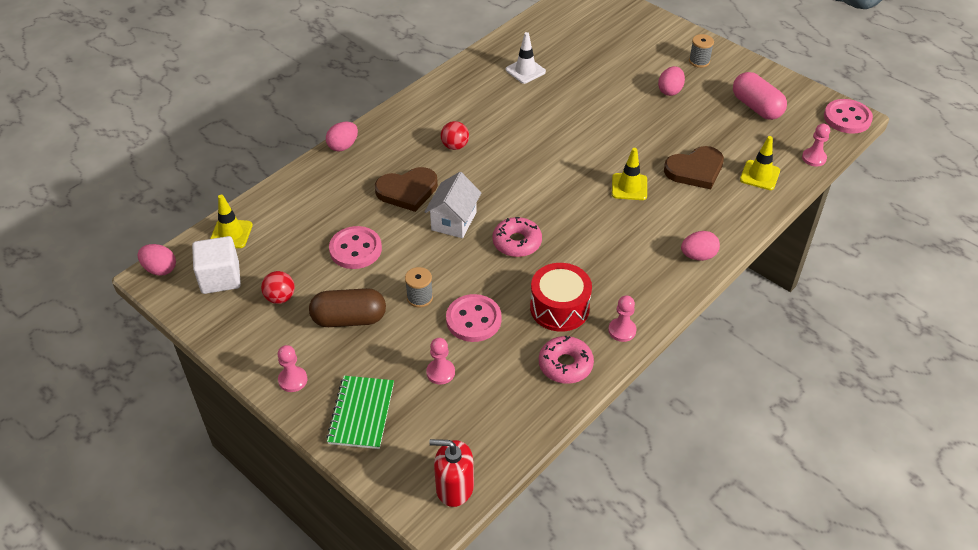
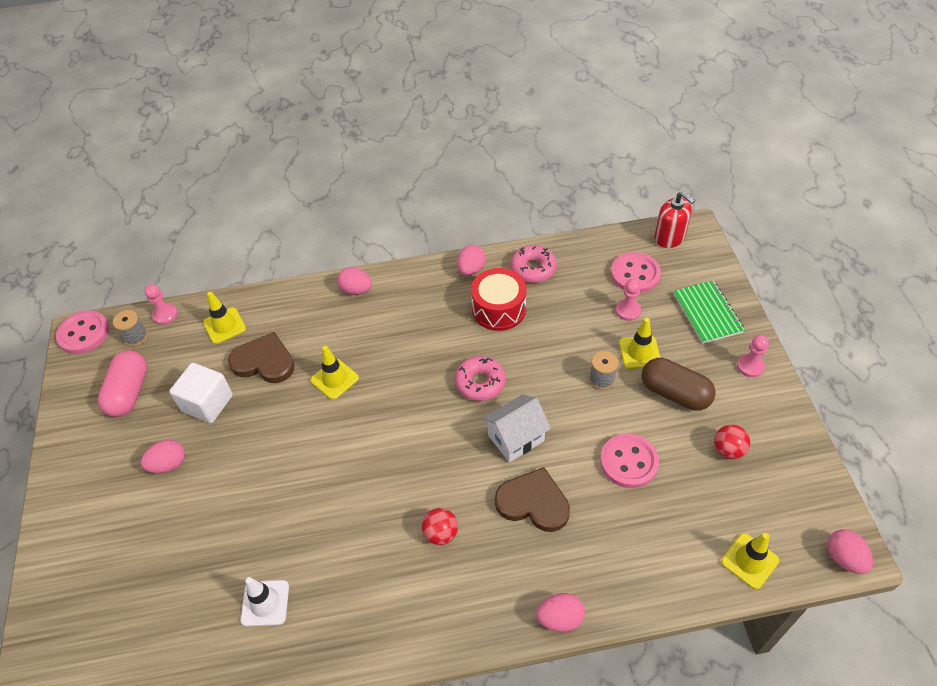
camera: 140 degrees left, 5 degrees up
(220, 278) = (780, 508): white cube -> white cube (207, 403)
(361, 413) = (707, 313): green notebook -> green notebook turned 60 degrees counterclockwise
(402, 338) = (639, 352): none -> yellow traffic cone
(473, 320) = (572, 336): pink button -> pink button (635, 274)
(622, 330) = (471, 269): pink pawn -> pink egg
(699, 61) = (92, 485): grey spool -> grey spool (136, 337)

